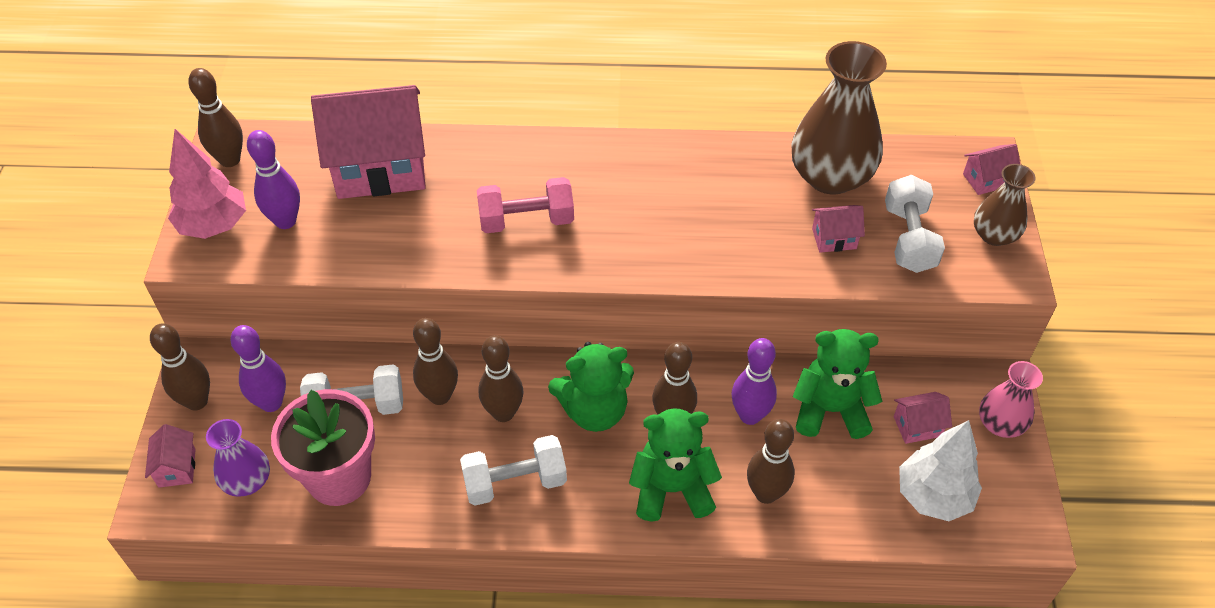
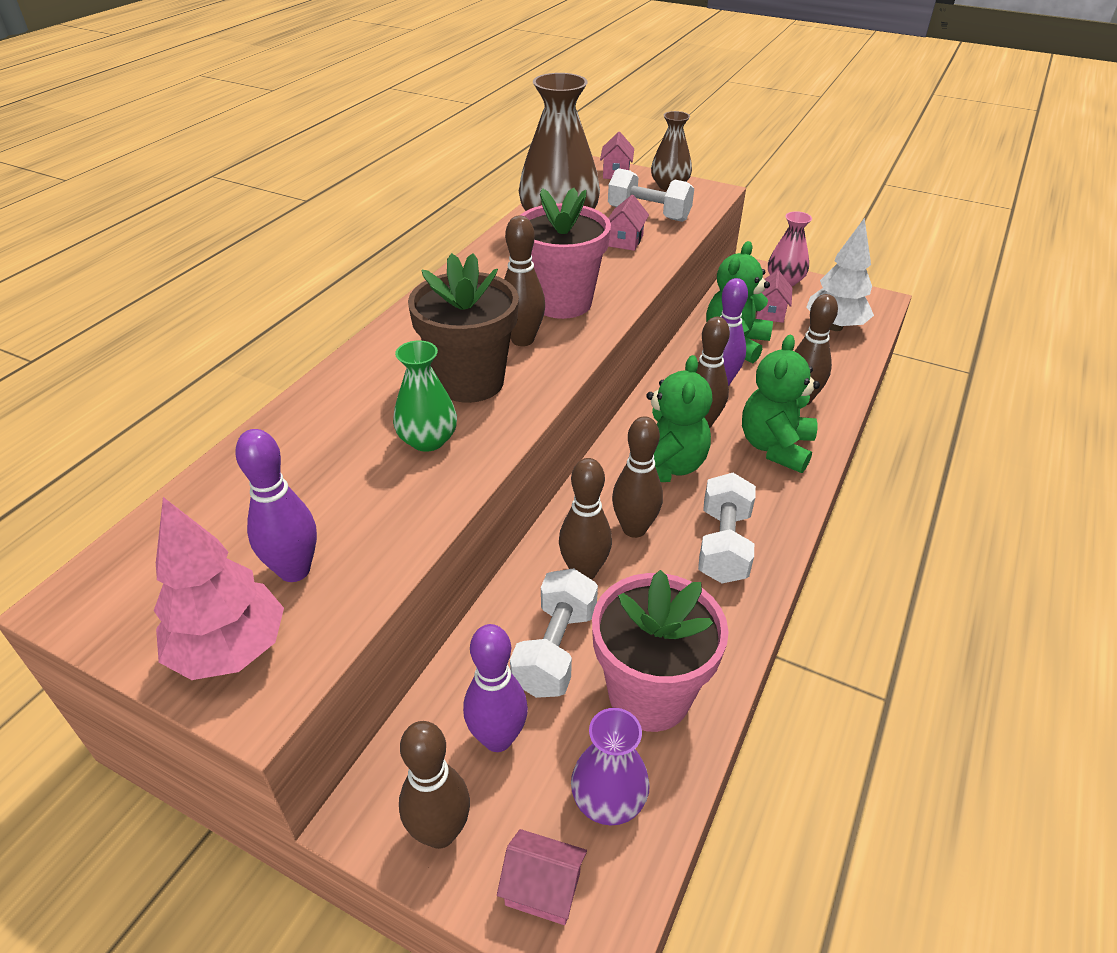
camera: 65 degrees left, 10 degrees down
(230, 160) = (120, 603): brown bowling pin -> brown bowling pin (522, 340)
(380, 168) = (289, 464): pink house -> none
(442, 227) = (428, 440): none -> green vase
(526, 221) = (470, 382): pink dumbbell -> brown flower pot
(683, 233) = (562, 302): none -> pink flower pot

